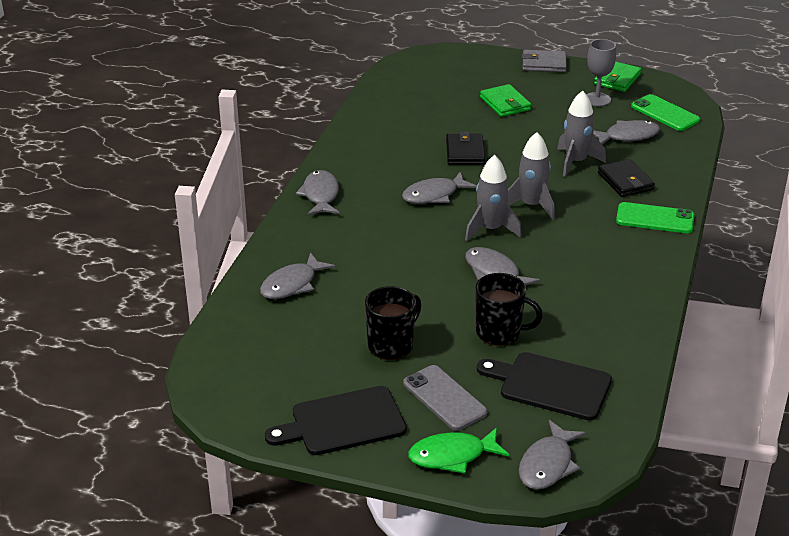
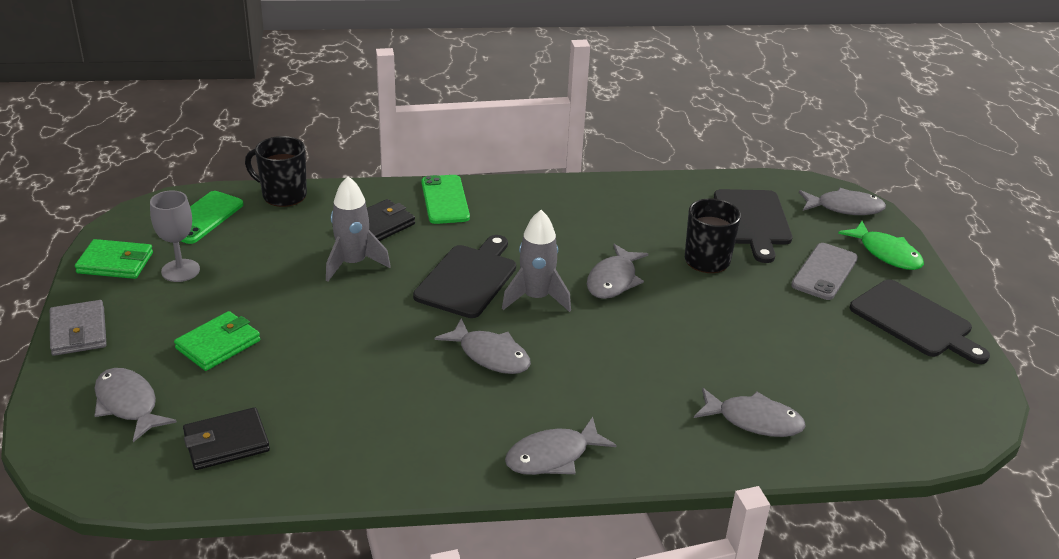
camera: 115 degrees left, 0 degrees up
(391, 345) = (785, 319): black mug -> black mug (283, 195)
(465, 152) = (371, 352): black wallet -> black wallet (226, 442)
(531, 206) = (468, 279): grey rocket -> black cutting board
(628, 136) = (272, 236): grey fish -> grey fish (128, 404)

